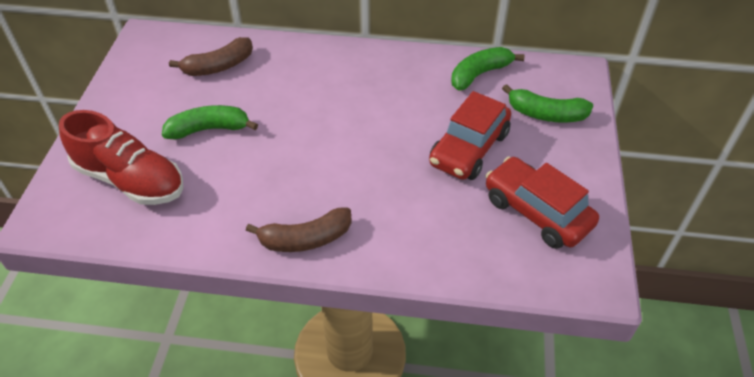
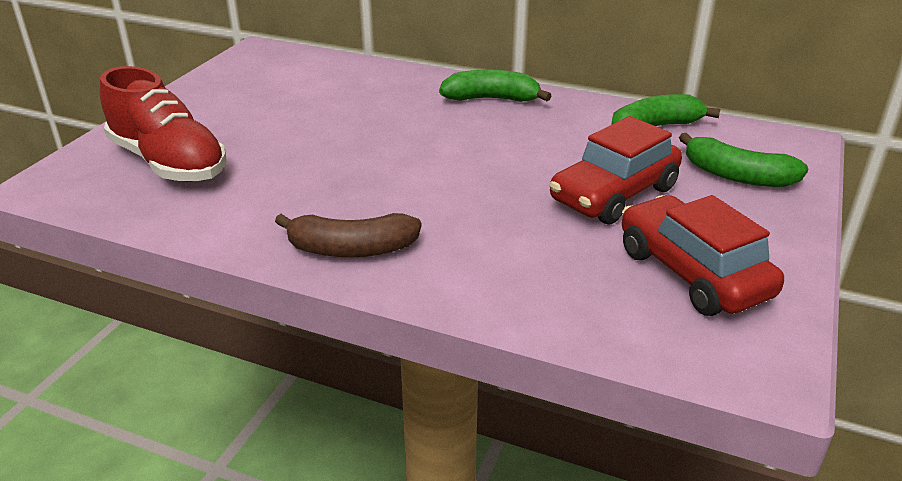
camera: 15 degrees right, 15 degrees down
(209, 129) = (286, 132): green banana -> green banana (491, 99)
(218, 66) = (327, 82): brown banana -> none

